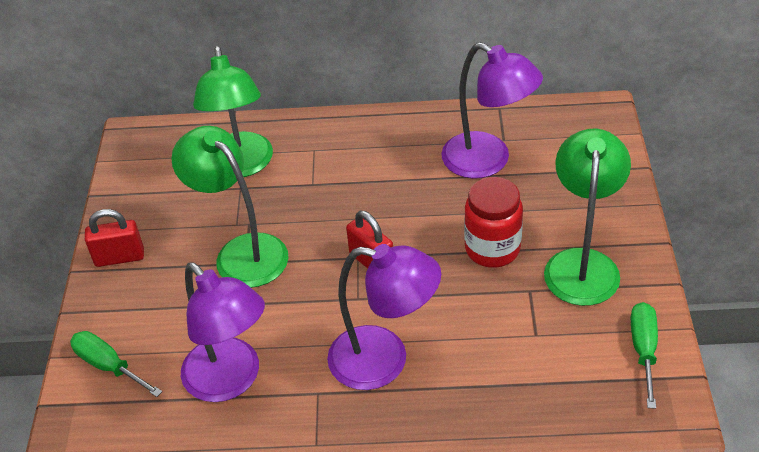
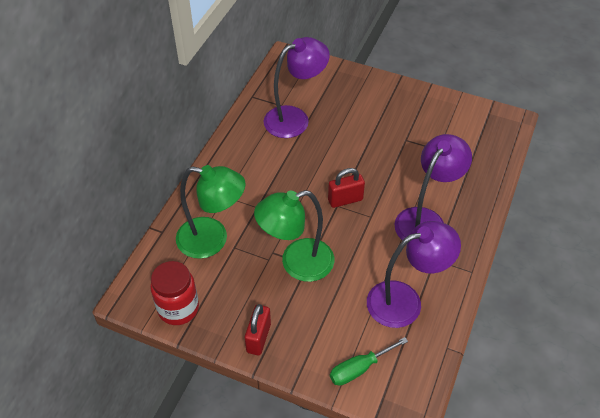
camera: 70 degrees left, 5 degrees up
(492, 249) = (366, 143): red jar -> red jar (178, 308)
(582, 264) = (398, 112): green lamp -> none
(644, 350) = (468, 113): green screwdriver -> none

